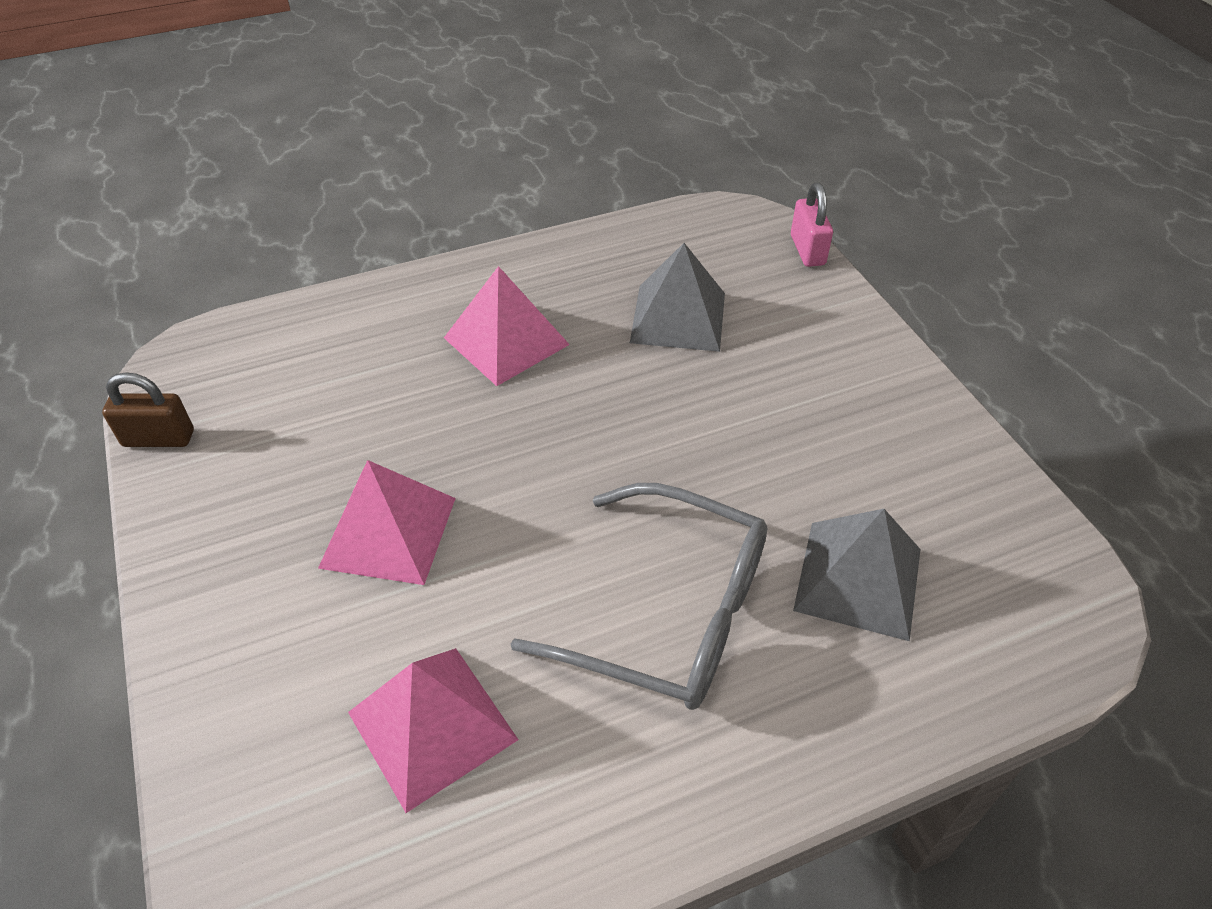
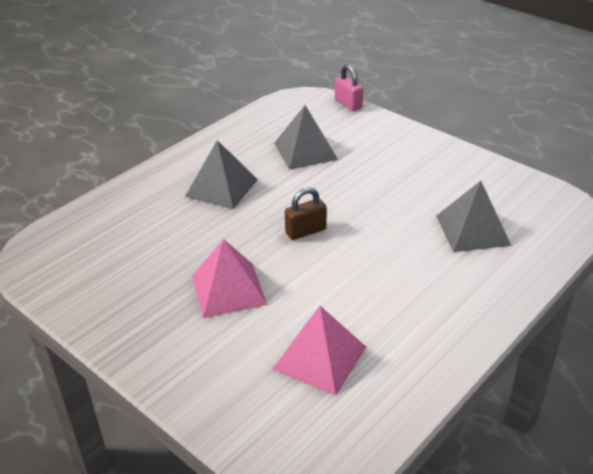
camera: 25 degrees left, 10 degrees down
(158, 438) = (53, 293): brown padlock -> brown padlock (306, 231)
(506, 341) = (221, 188): pink pyramid -> grey pyramid
(669, 613) = (397, 273): grey glasses -> none

